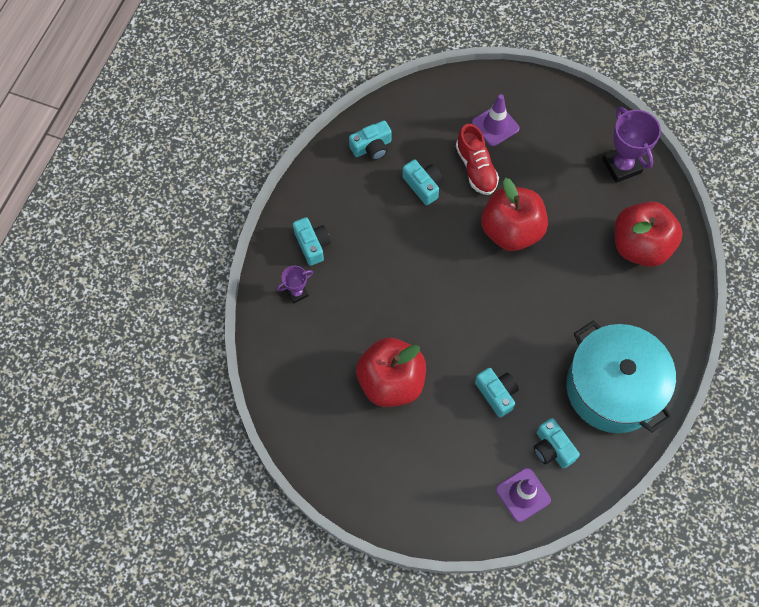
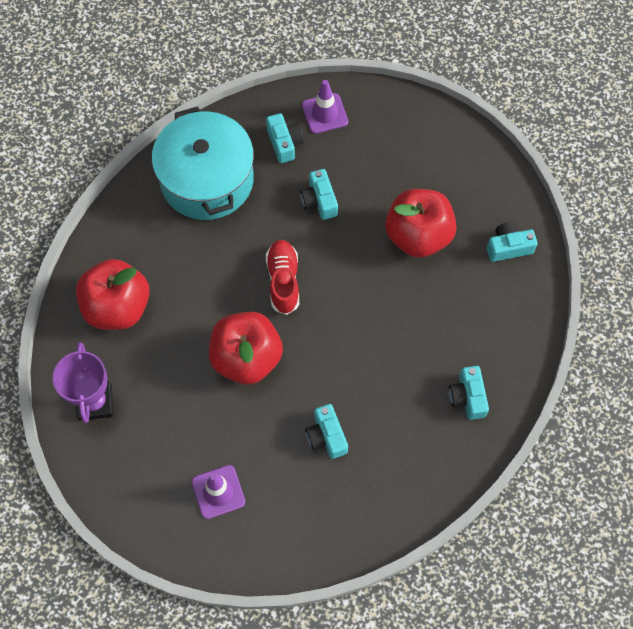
camera: 165 degrees left, 0 degrees up
(297, 293) = (494, 348): purple trophy -> none
(372, 147) = (372, 501): turquoise camera -> turquoise camera (508, 247)
(476, 168) = (259, 442): red shoe -> red shoe (283, 281)

